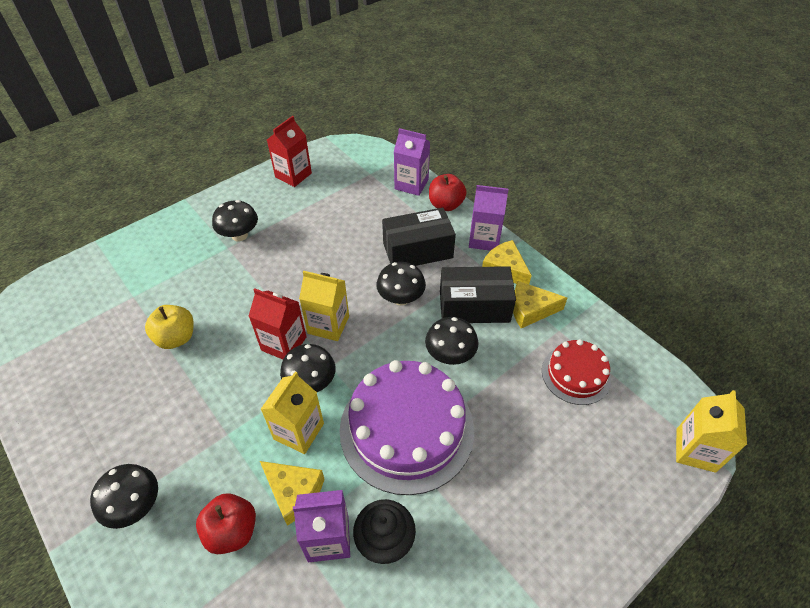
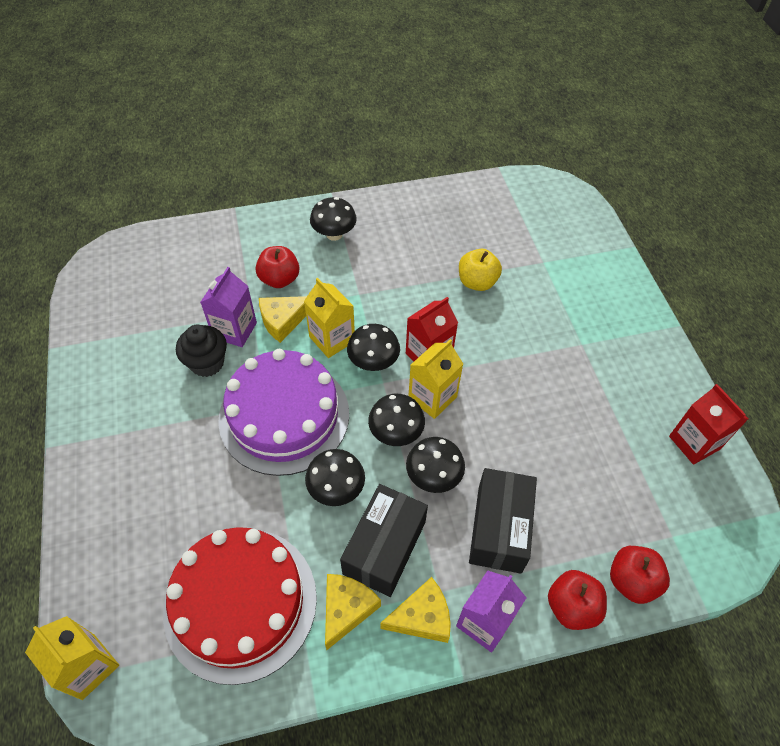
camera: 115 degrees right, 5 degrees up
(239, 235) = (597, 359): black mushroom -> black mushroom (396, 433)
(411, 184) = (631, 581): purple carton -> red apple
(576, 374) = (240, 603): red cake -> red cake, size x1.85

